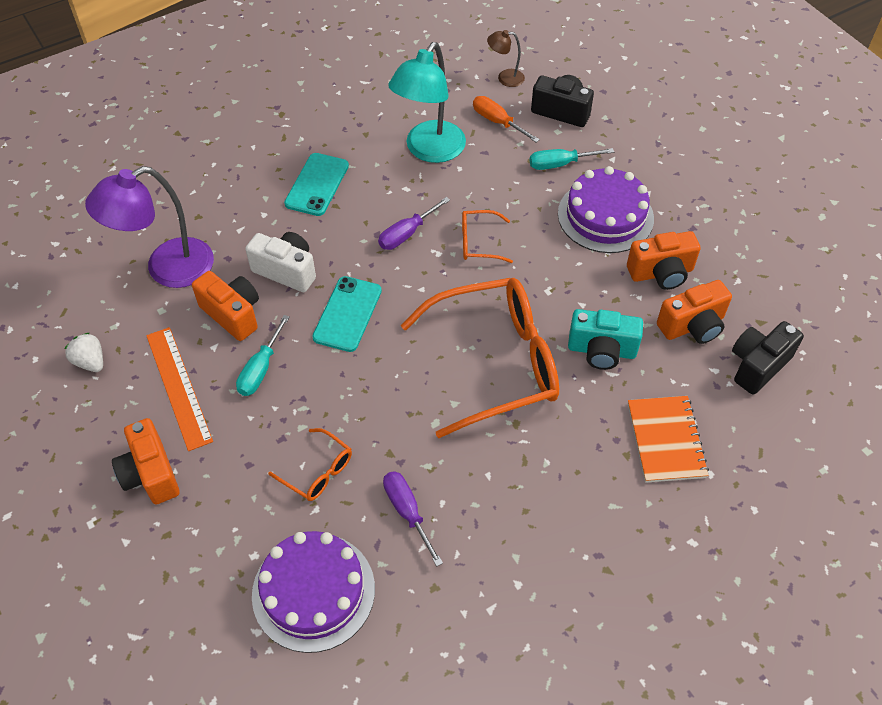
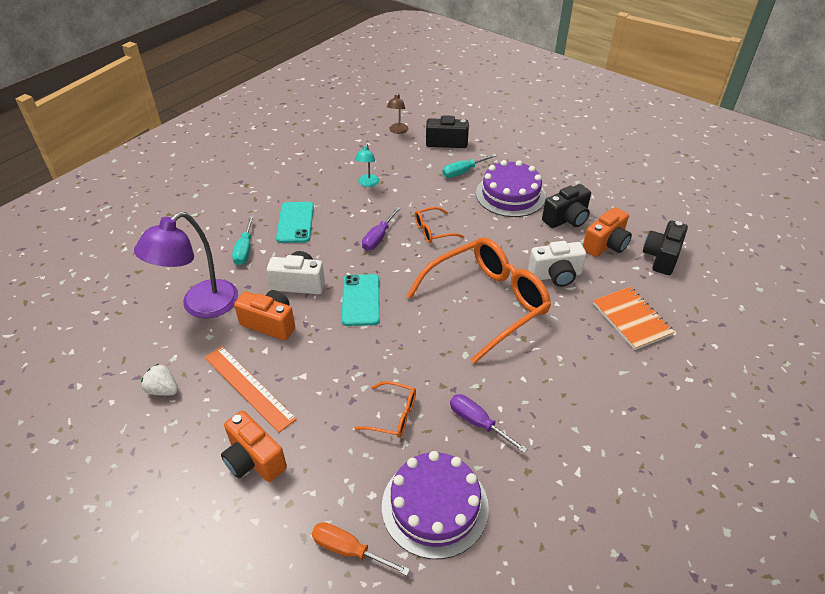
camera: 20 degrees left, 10 degrees down
(260, 369) = (311, 355): turquoise screwdriver -> turquoise screwdriver (245, 250)
(429, 150) = (367, 183): turquoise lamp -> turquoise lamp, size x0.47
(497, 122) = (406, 157): orange screwdriver -> orange screwdriver (349, 550)
(505, 78) = (397, 131): brown lamp -> brown lamp turned 60 degrees counterclockwise
(601, 350) = (555, 275): turquoise camera -> white camera
(661, 273) = (566, 219): orange camera -> black camera

